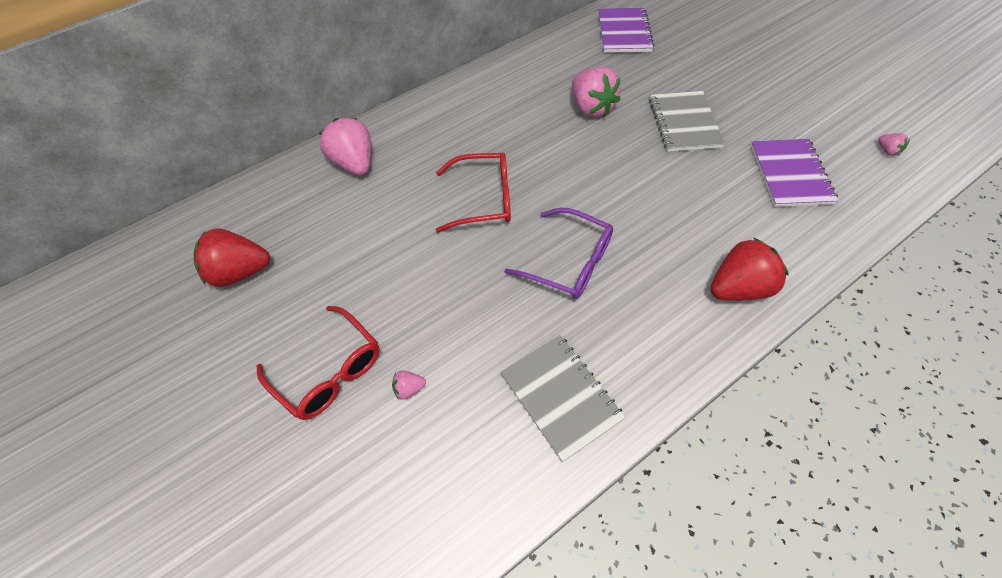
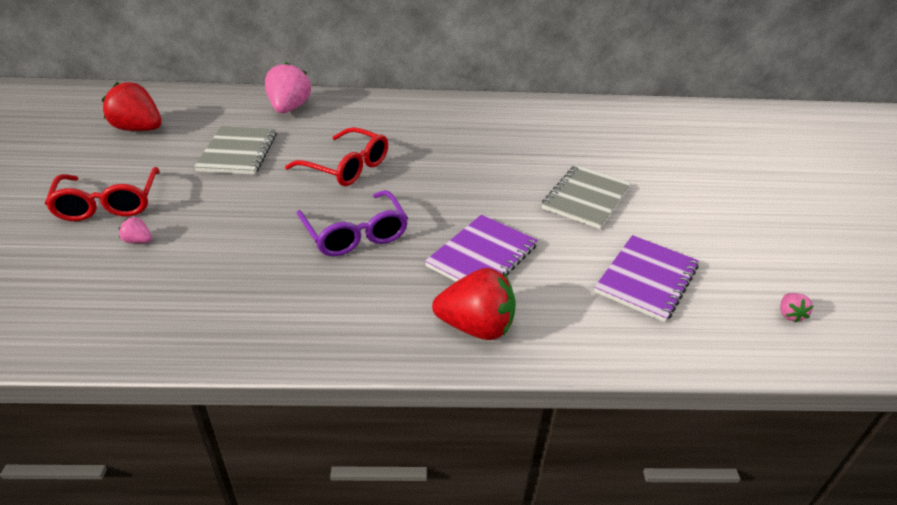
camera: 30 degrees right, 20 degrees down
(560, 396) = (226, 307): grey notebook -> grey notebook (238, 152)
(591, 108) = (513, 154): pink strawberry -> none
(624, 32) = (612, 121): purple notebook -> purple notebook (482, 256)

